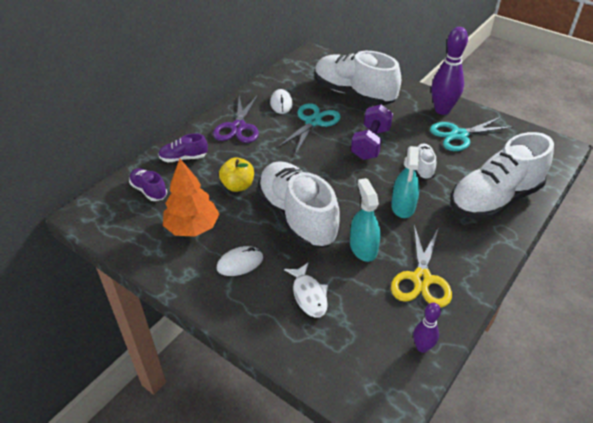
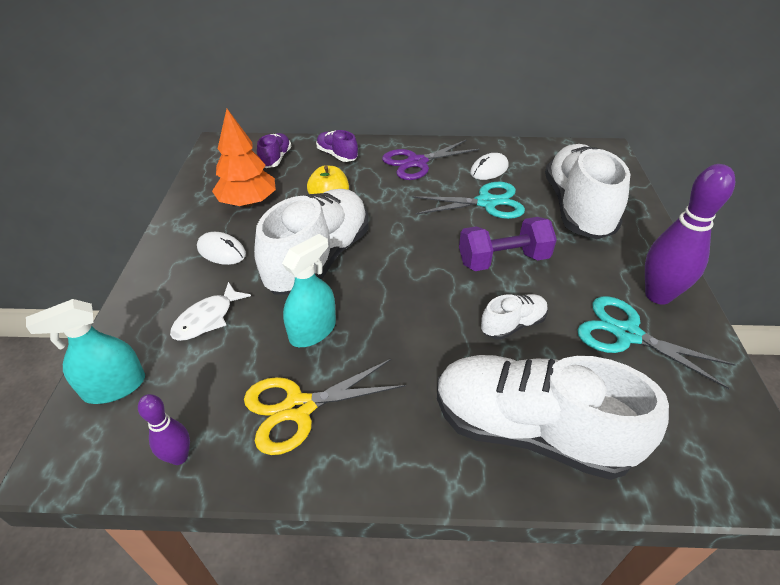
camera: 55 degrees right, 0 degrees up
(403, 206) = (417, 336): turquoise spray bottle -> turquoise spray bottle (114, 387)

